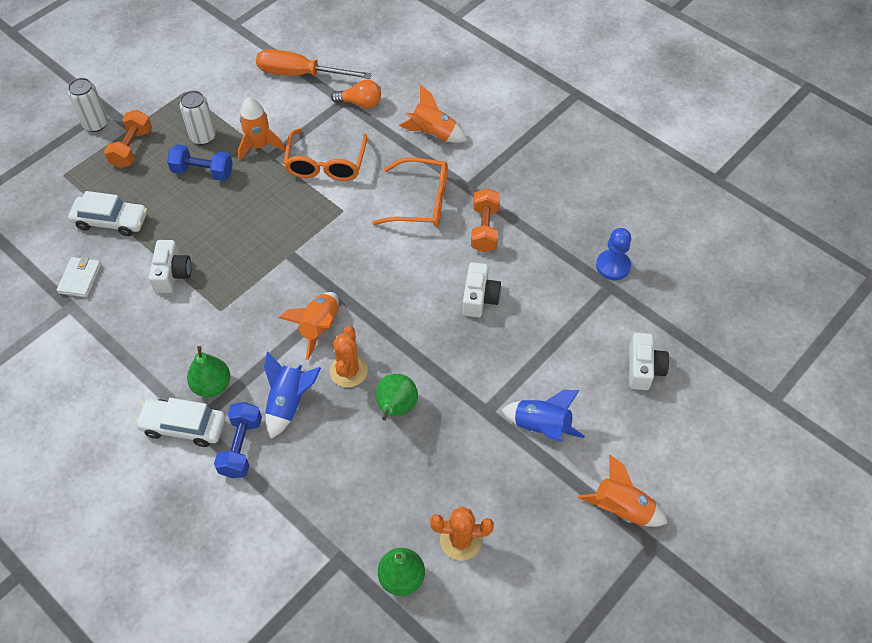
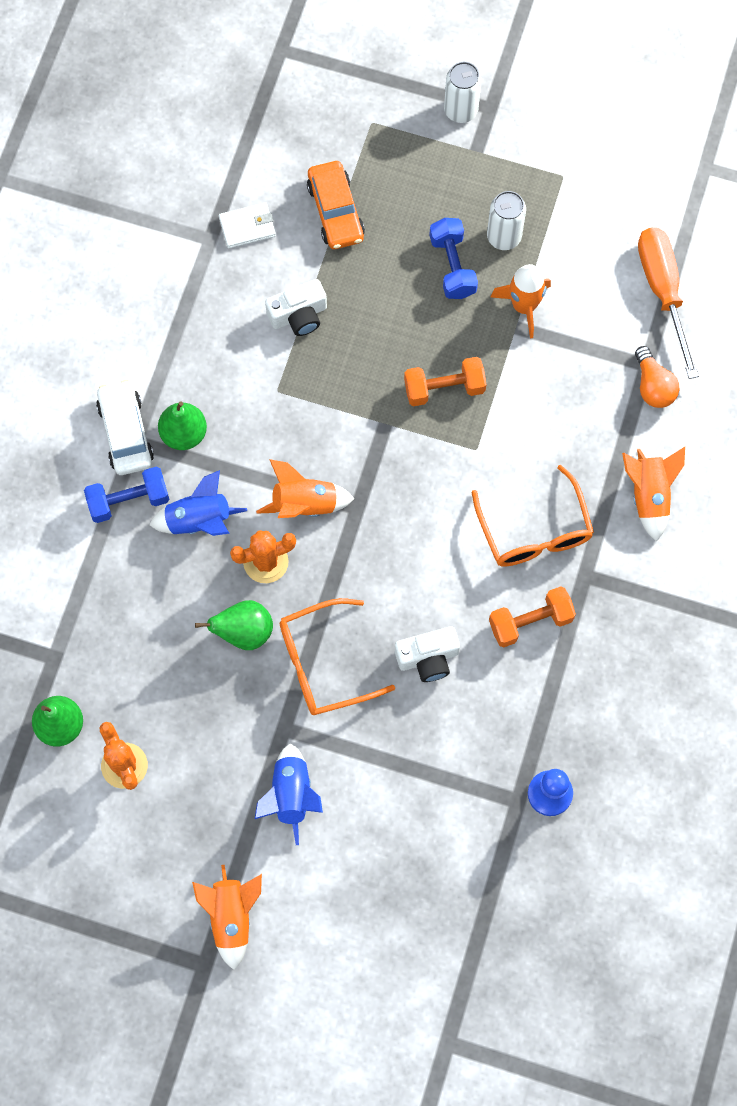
camera: 65 degrees right, 15 degrees up
(111, 221) = (335, 211): white car -> orange car
(132, 148) = (446, 170): orange dumbbell -> orange dumbbell (444, 388)
(326, 164) = (535, 395): orange glasses -> orange glasses (323, 664)
(643, 368) = (419, 880): white camera -> none

